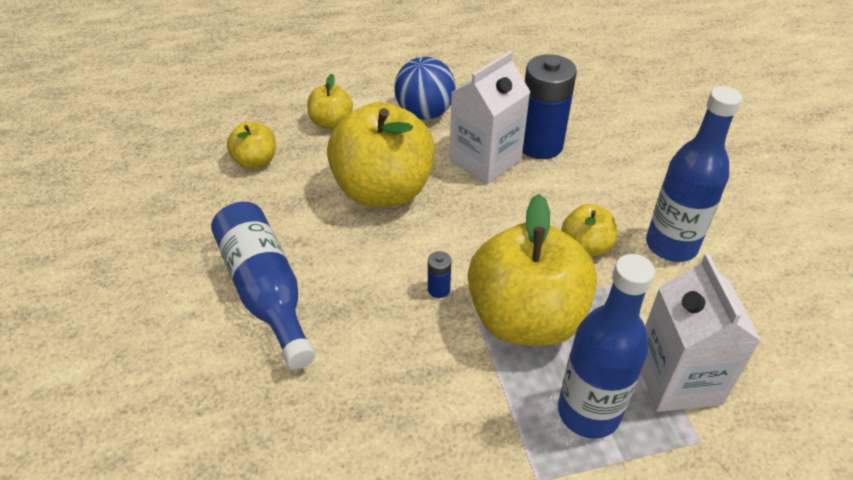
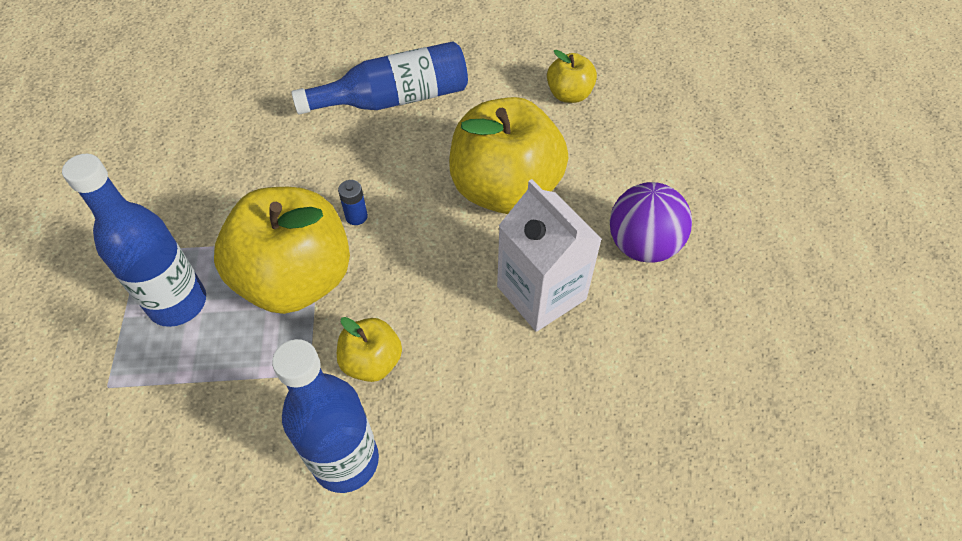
camera: 100 degrees right, 10 degrees up
(331, 122) = (629, 155): yellow apple -> none
(425, 113) = (642, 245): blue ball -> purple ball
(540, 145) = (563, 361): blue battery -> none
(677, 379) = (174, 392): white carton -> none

